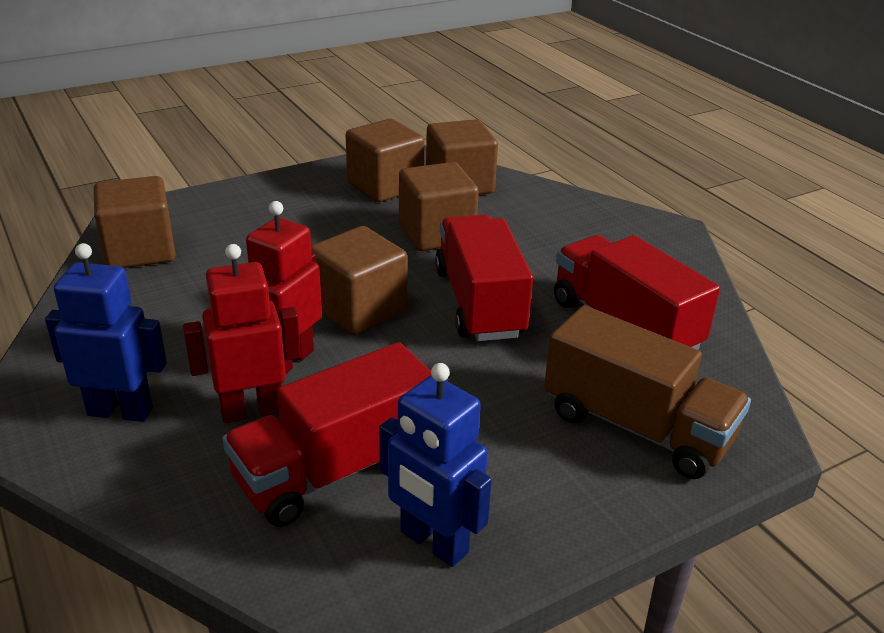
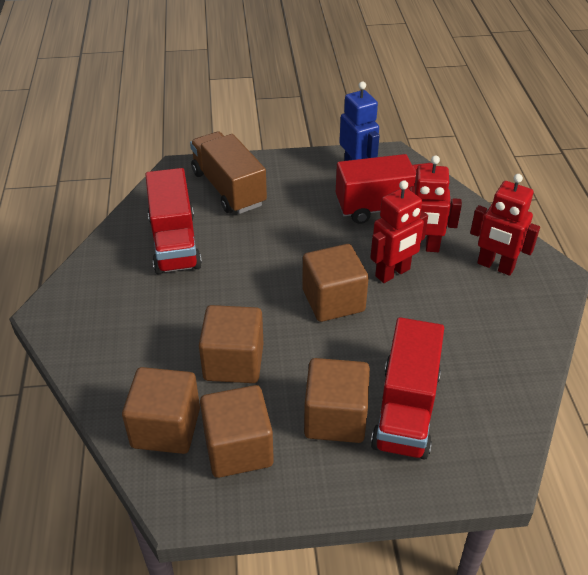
camera: 155 degrees left, 10 degrees up
(120, 411) = (495, 266): blue robot -> red robot
(140, 251) = (488, 413): brown cube -> brown cube (335, 418)
(479, 303) = (250, 283): red truck -> red truck (406, 409)

